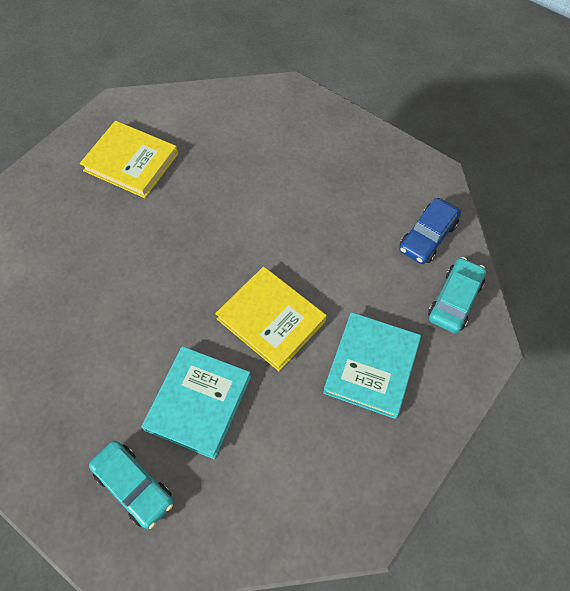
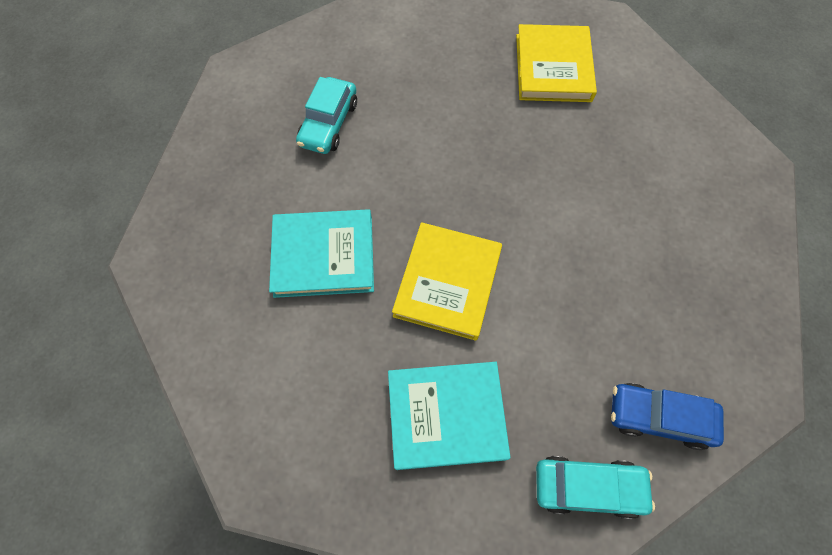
camera: 65 degrees right, 5 degrees up
(134, 486) = (221, 240): turquoise car -> turquoise car (329, 123)

